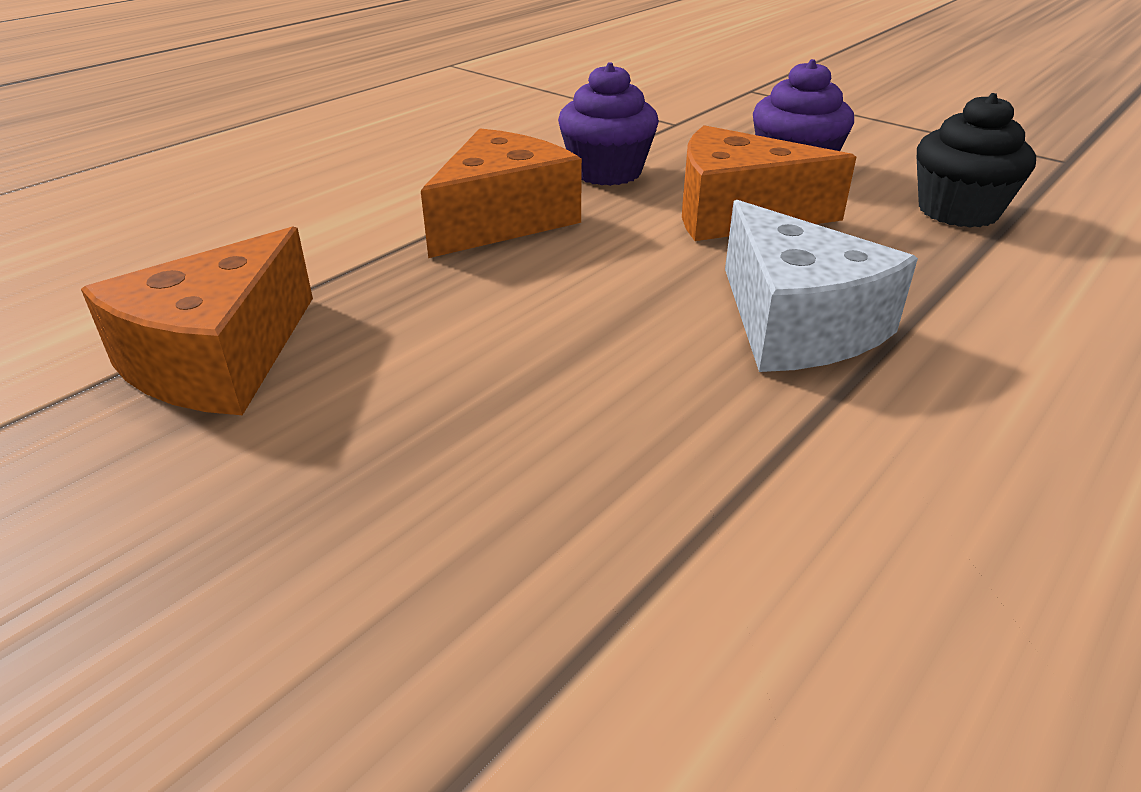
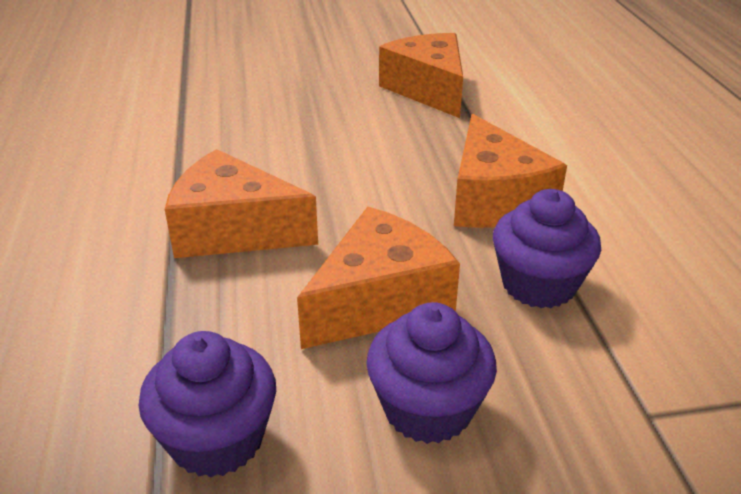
camera: 130 degrees right, 0 degrees up
(796, 324) = (233, 230): white cheese -> orange cheese
(958, 211) = (217, 439): black cupcake -> purple cupcake

